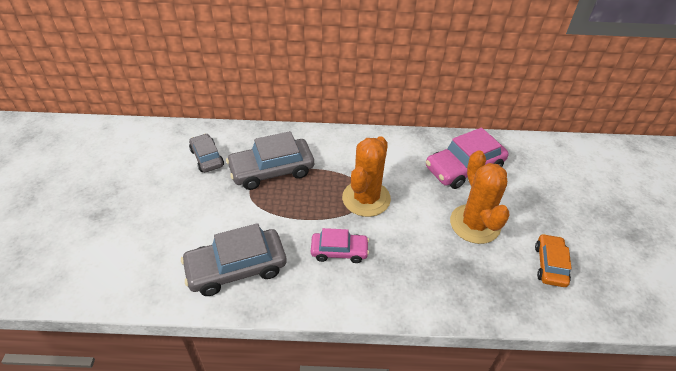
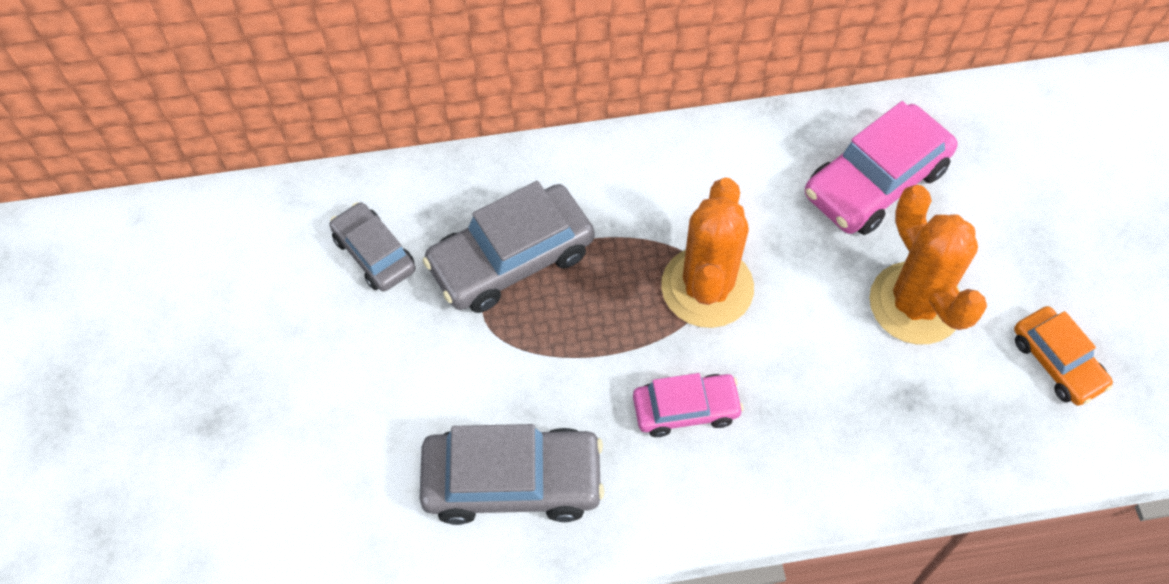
camera: 10 degrees left, 15 degrees up
(236, 268) = (512, 481): grey car -> grey car turned 150 degrees counterclockwise
(550, 265) = (1057, 362): orange car -> orange car turned 150 degrees clockwise

